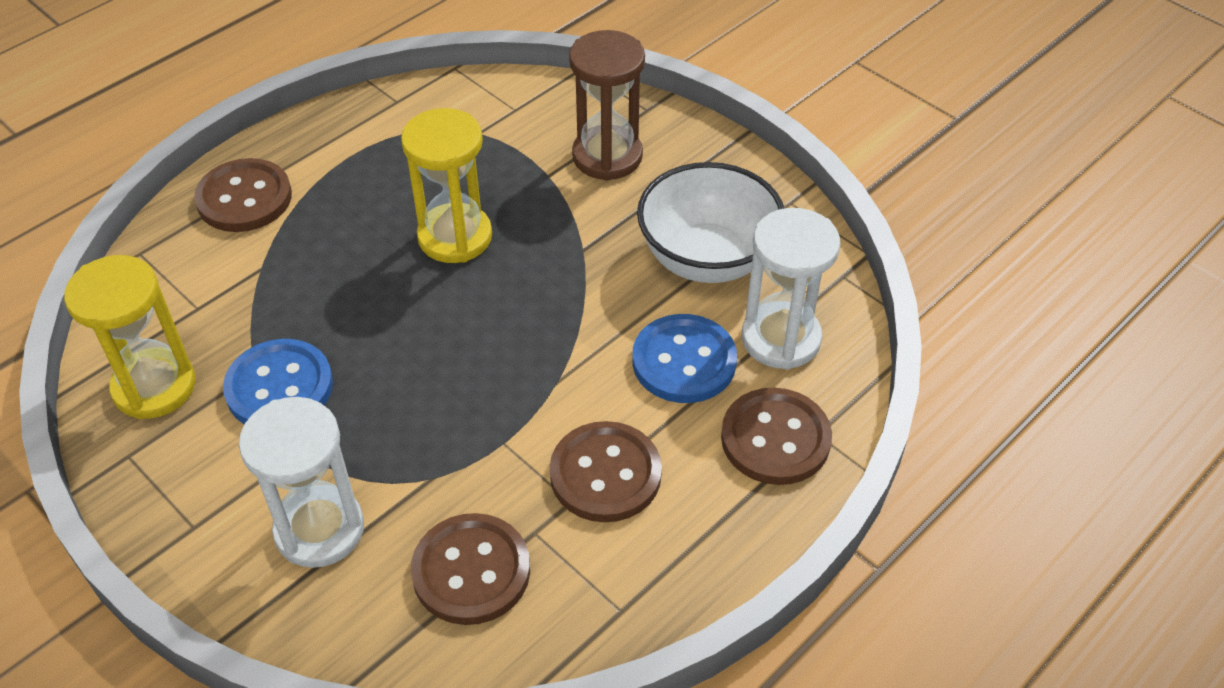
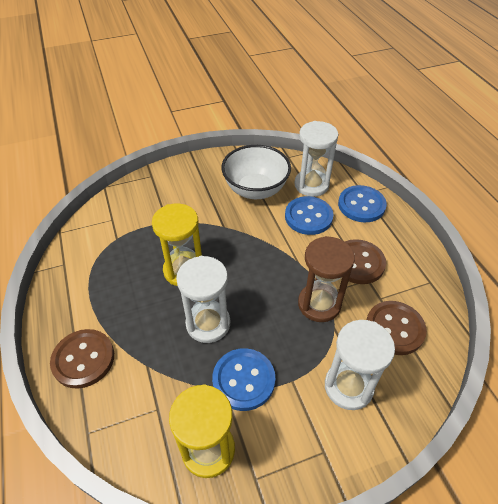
camera: 65 degrees left, 0 degrees up
(364, 307) = (208, 323): none -> white hourglass
(607, 156) = (171, 198): brown hourglass -> brown hourglass (319, 304)
(775, 439) = (361, 205): brown button -> blue button

